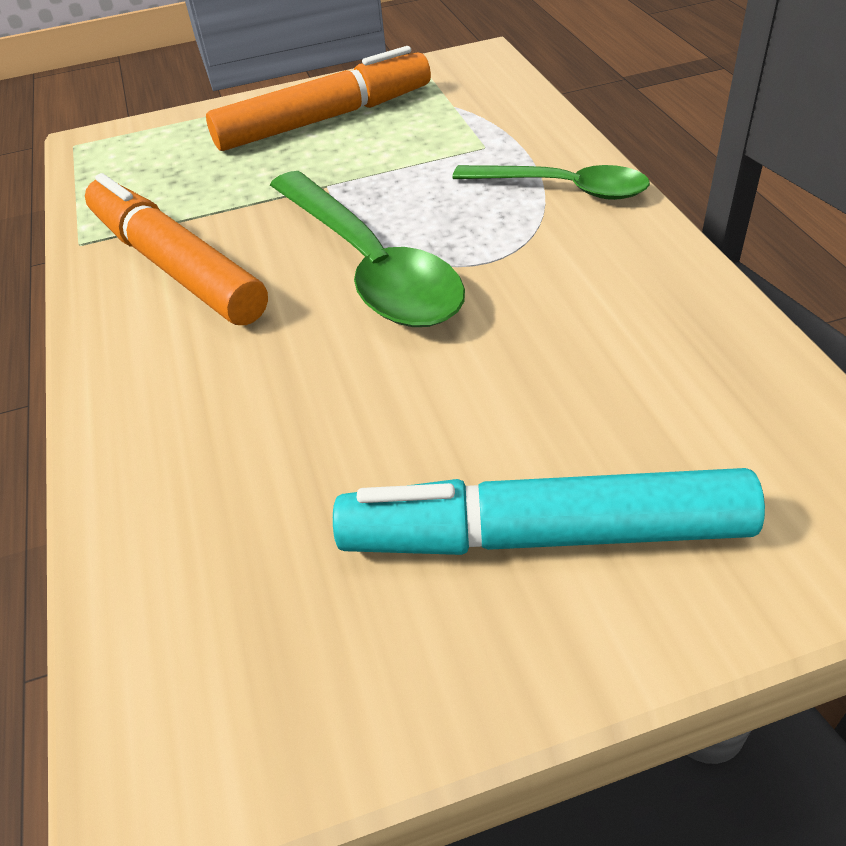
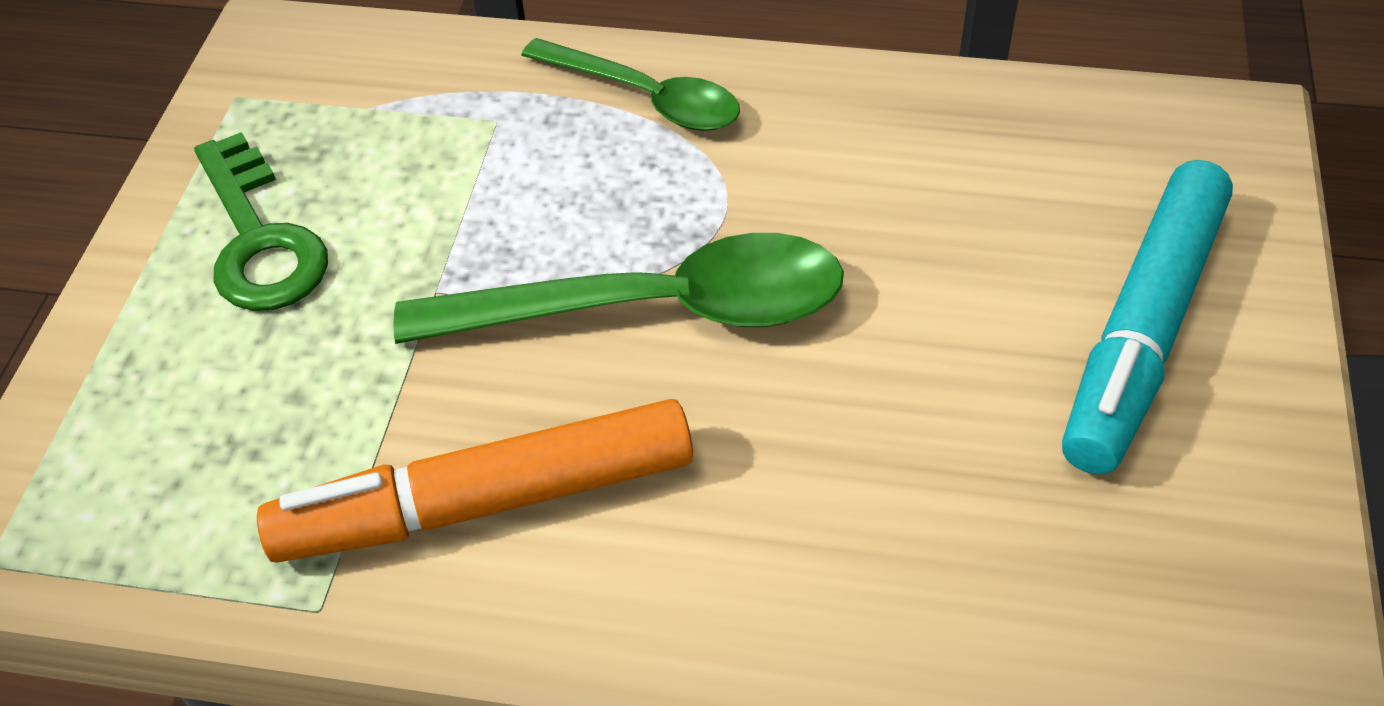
camera: 65 degrees left, 5 degrees up
(323, 119) = (259, 239): orange marker -> green key
(563, 189) = (646, 98): green spoon -> green spoon turned 75 degrees clockwise

